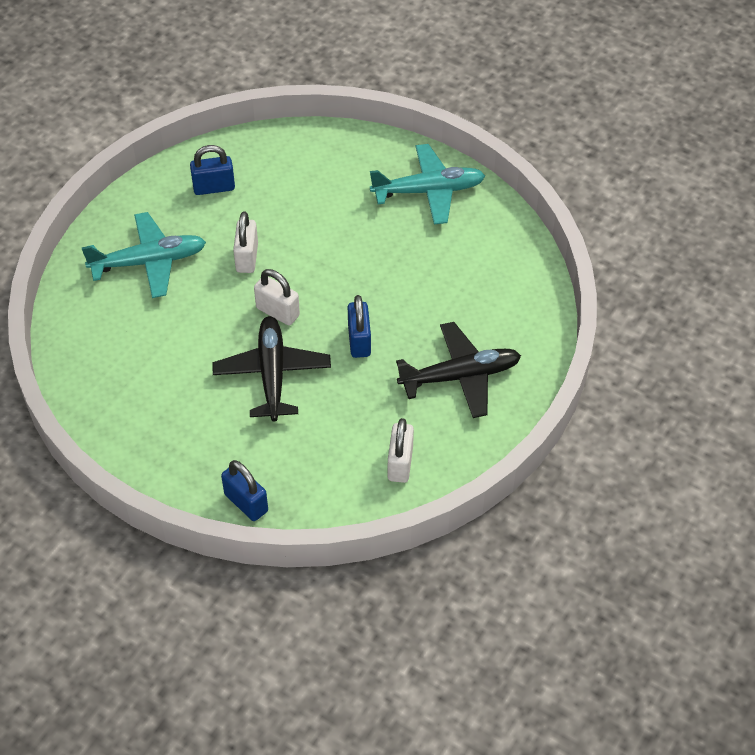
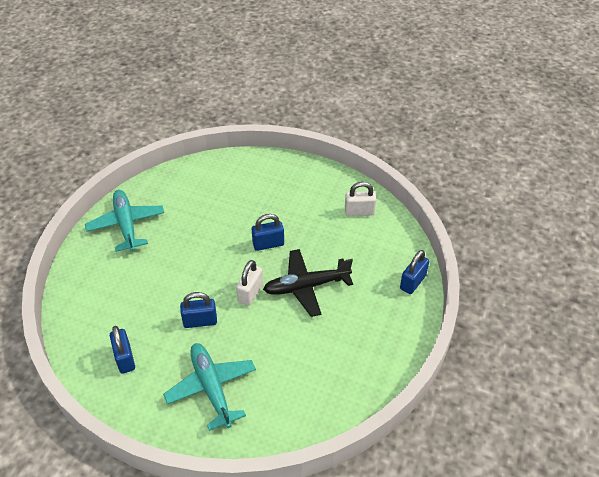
camera: 100 degrees left, 5 degrees down
(247, 258) = (200, 321): white padlock -> blue padlock
(460, 376) = (287, 192): black plane -> none

